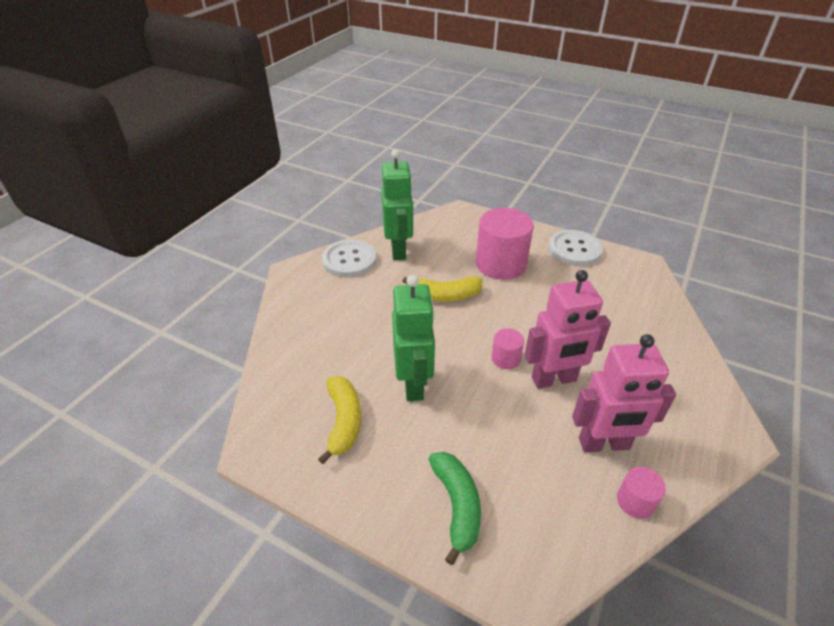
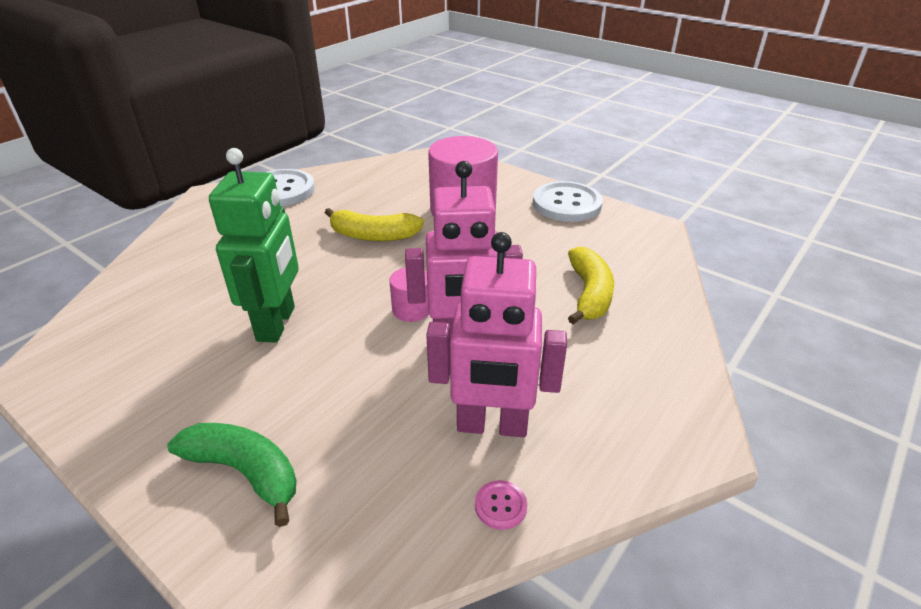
camera: 10 degrees right, 5 degrees down
(343, 421) = (164, 353): yellow banana -> yellow banana (589, 294)
(399, 250) = (345, 186): green robot -> none
(457, 505) = (245, 472): green banana -> green banana turned 60 degrees counterclockwise
(635, 501) = (500, 506): pink cylinder -> pink button

